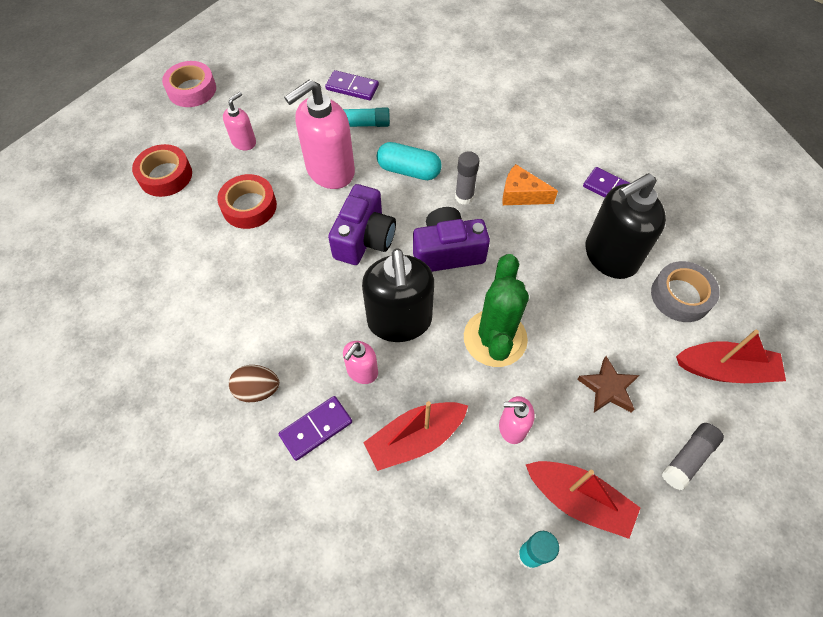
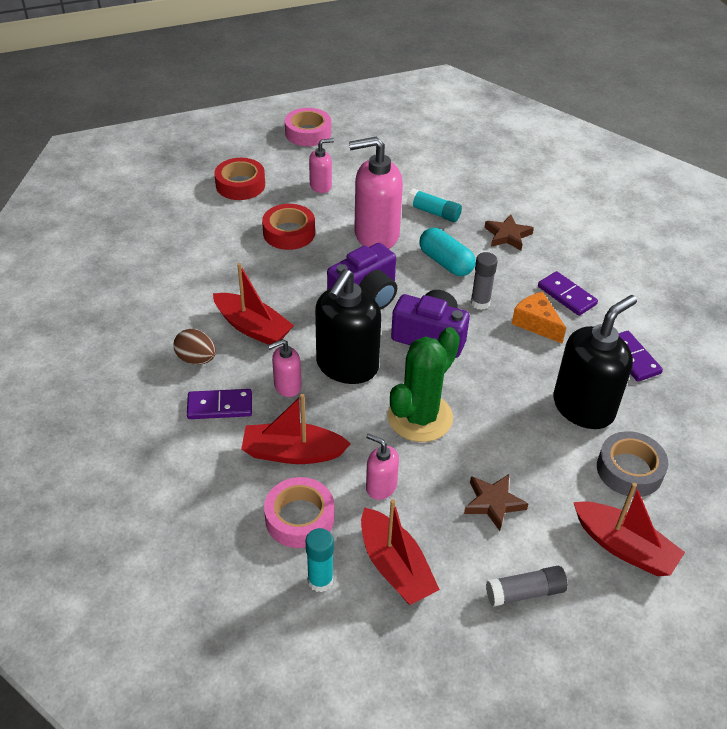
camera: 30 degrees right, 15 degrees down
(287, 326) = (252, 327): none -> red boat
(352, 87) = (446, 181): purple domino -> purple domino (566, 295)
(440, 119) = (507, 235): none -> brown star
(468, 502) = (299, 518): none -> pink tape
(610, 256) = (583, 407): black soap dispenser -> black soap dispenser turned 135 degrees clockwise

